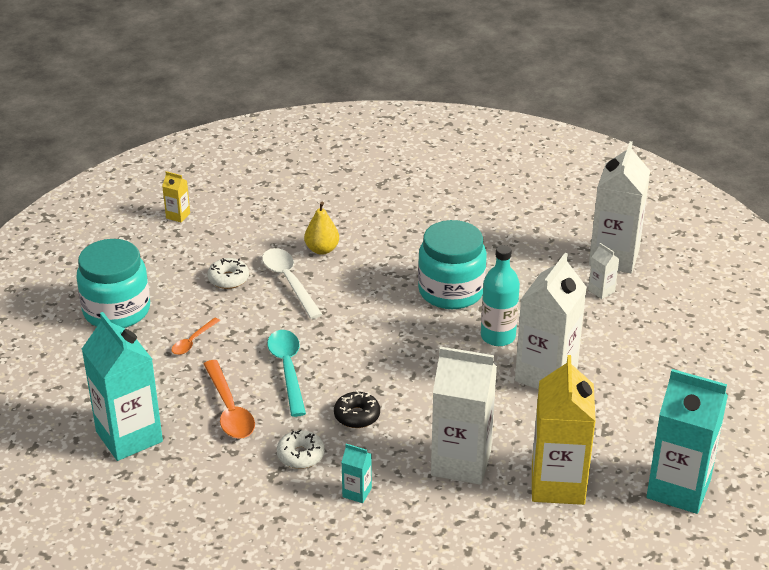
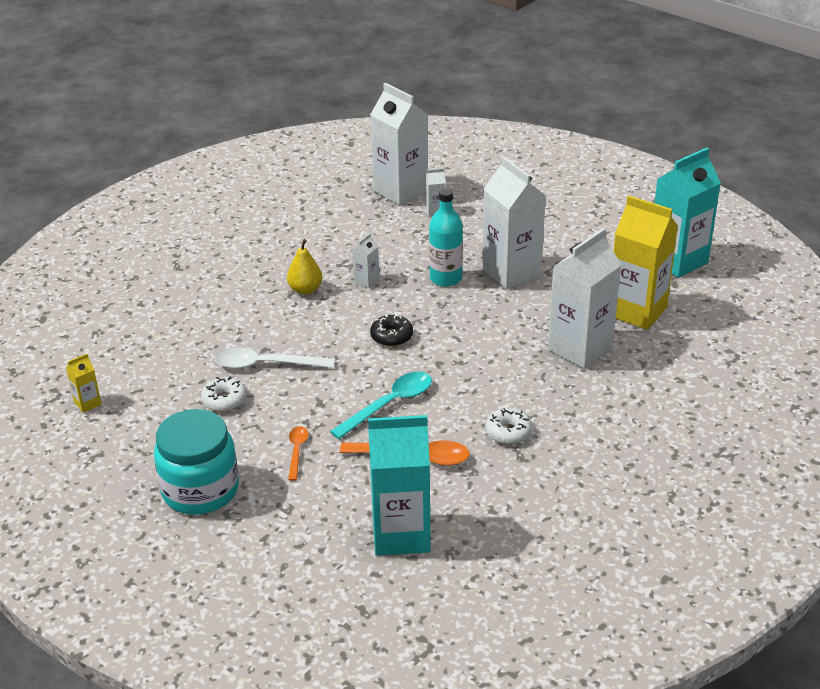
camera: 60 degrees left, 0 degrees up
(193, 341) = (297, 451): orange spoon -> orange spoon turned 150 degrees counterclockwise
(288, 369) = (389, 404): turquoise spoon -> turquoise spoon turned 120 degrees clockwise
(322, 249) = (238, 331): yellow pear -> yellow pear (305, 290)
(357, 416) = (482, 384): black donut -> black donut (391, 336)
(357, 492) = (576, 415): turquoise carton -> none
(451, 291) = (366, 281): turquoise jar -> white carton

